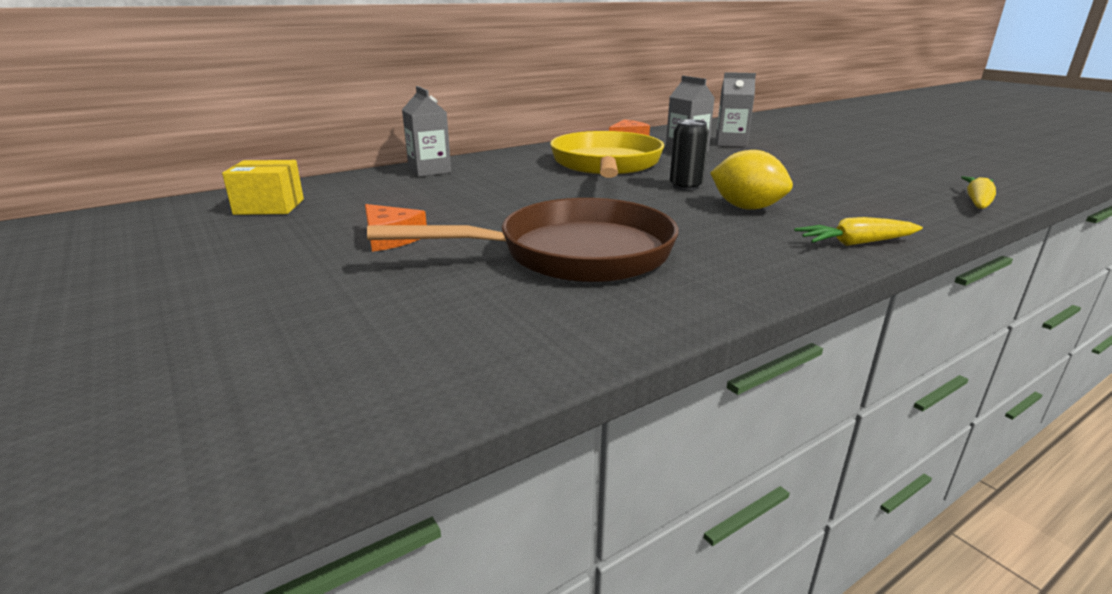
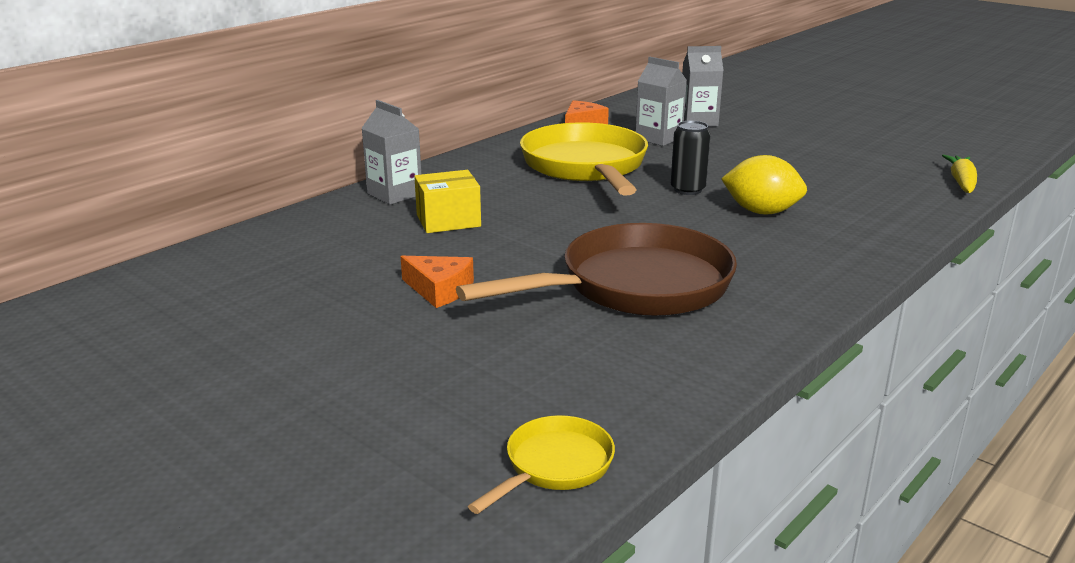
camera: 15 degrees left, 0 degrees up
(269, 207) = (260, 265): yellow box -> yellow box (448, 221)
(324, 418) = (554, 466): none -> yellow pan
(855, 243) = (876, 243): yellow carrot -> none

